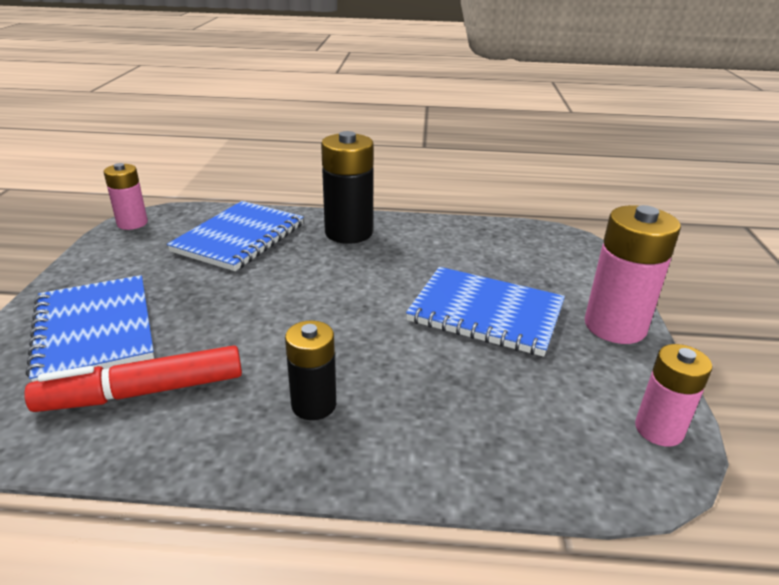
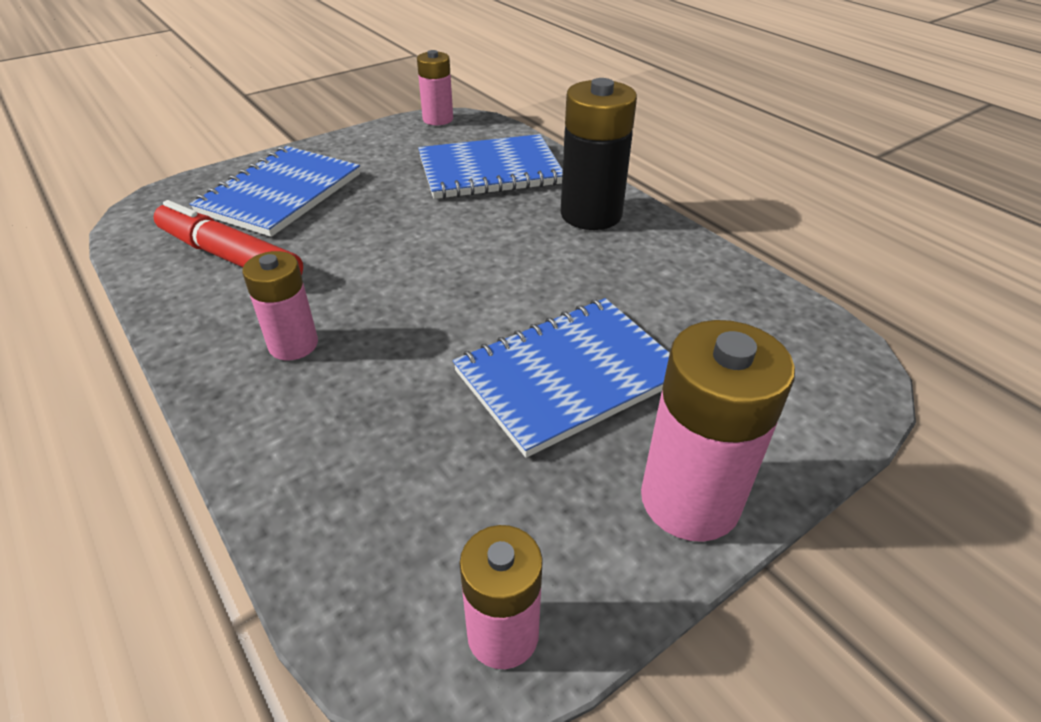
camera: 50 degrees right, 10 degrees up
(314, 405) = (293, 344): black battery -> pink battery
(486, 313) = (569, 376): blue notebook -> blue notebook turned 75 degrees clockwise

